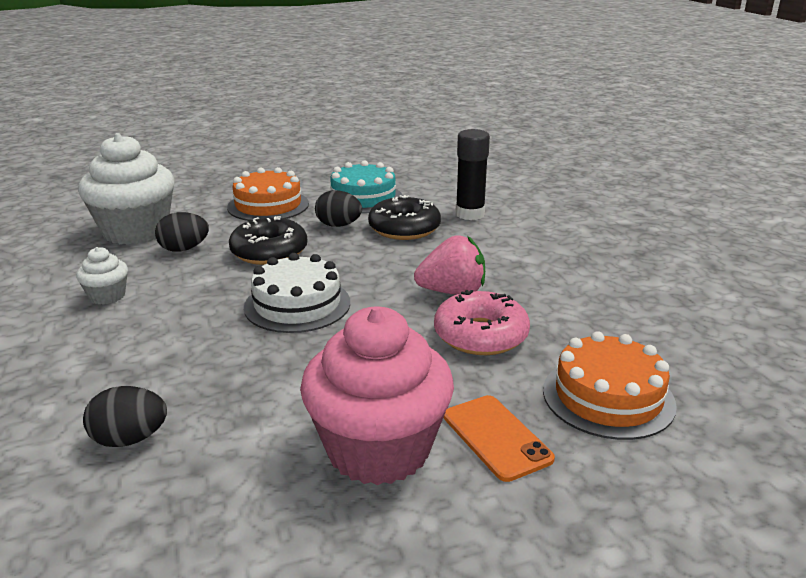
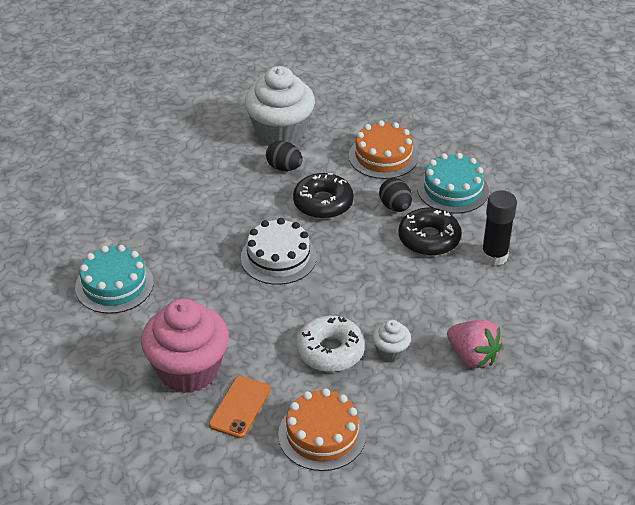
camera: 50 degrees right, 15 degrees up
(107, 296) = (205, 182): white cupcake -> white cupcake (390, 351)
(130, 439) = (114, 285): black egg -> turquoise cake
(452, 292) = (367, 311): pink strawberry -> pink strawberry (472, 356)
(480, 335) = (330, 351): pink donut -> white donut

